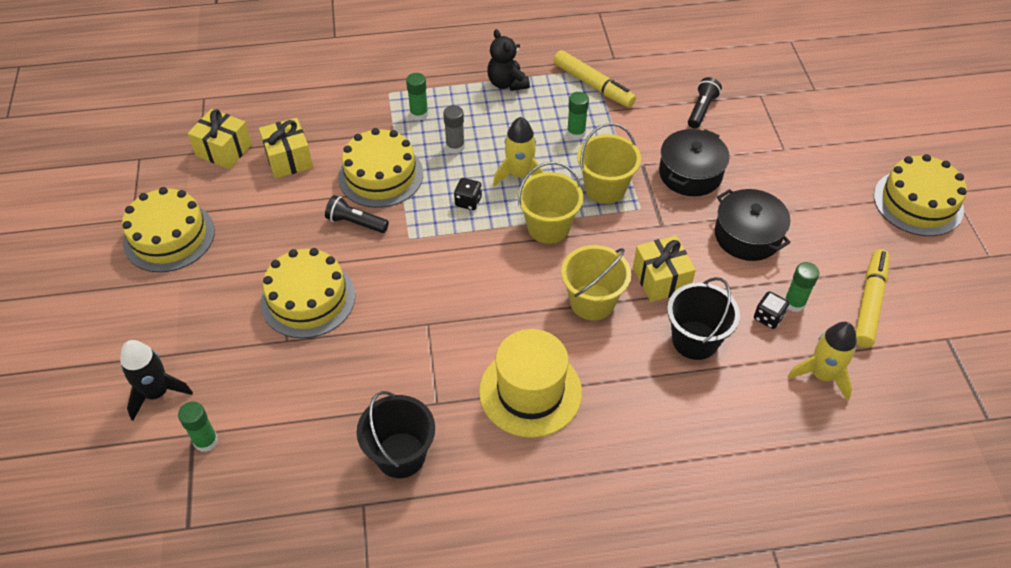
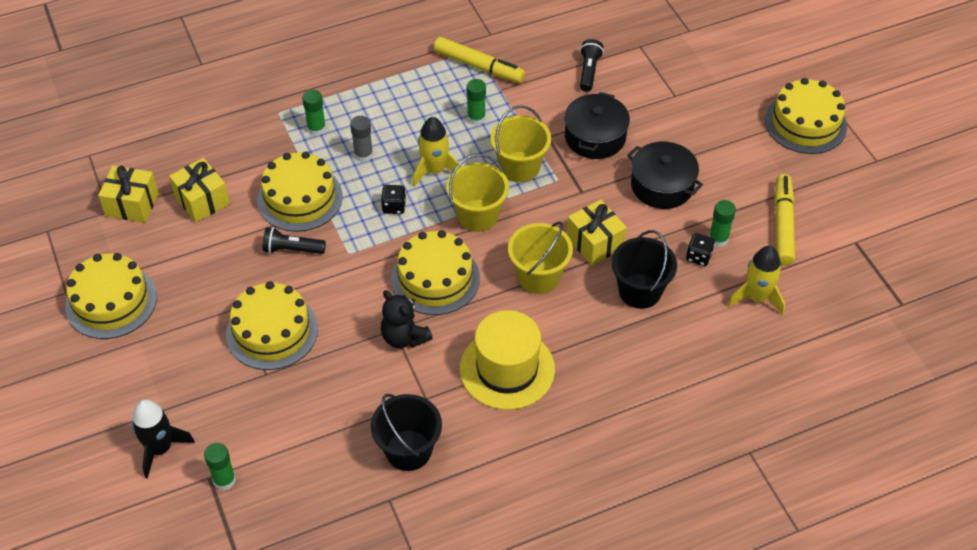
camera: 15 degrees left, 0 degrees up
(486, 281) = (435, 278): none -> yellow cake
(507, 83) = (394, 80): black teddy bear -> black teddy bear (404, 337)

